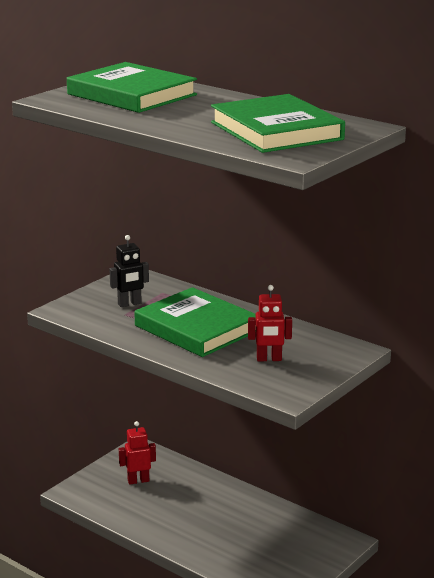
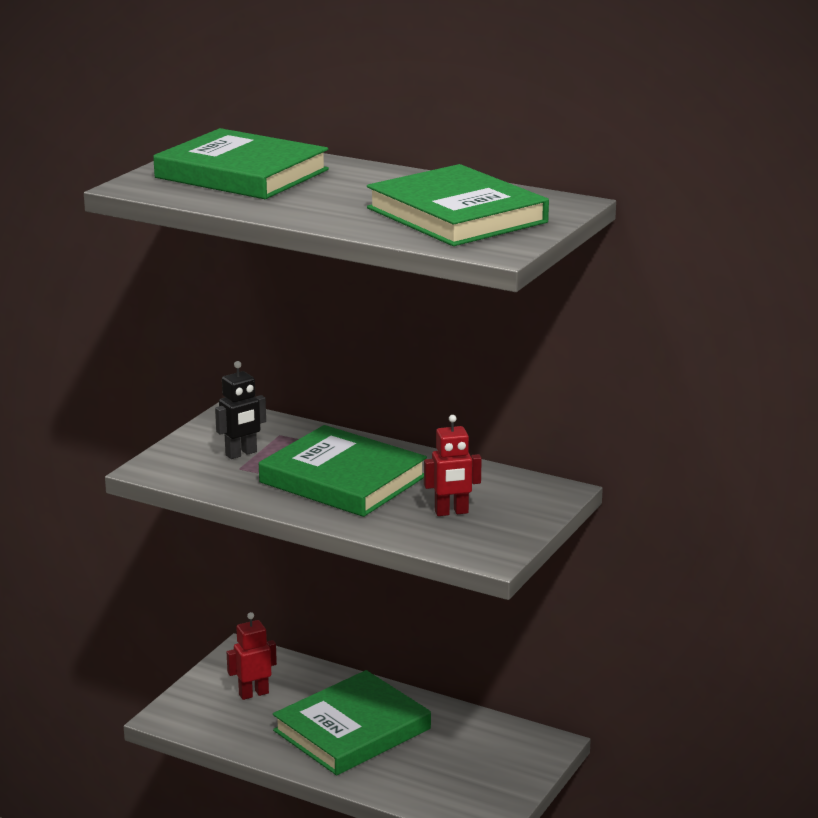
camera: 10 degrees left, 0 degrees up
(202, 515) = (352, 730): none -> green book

